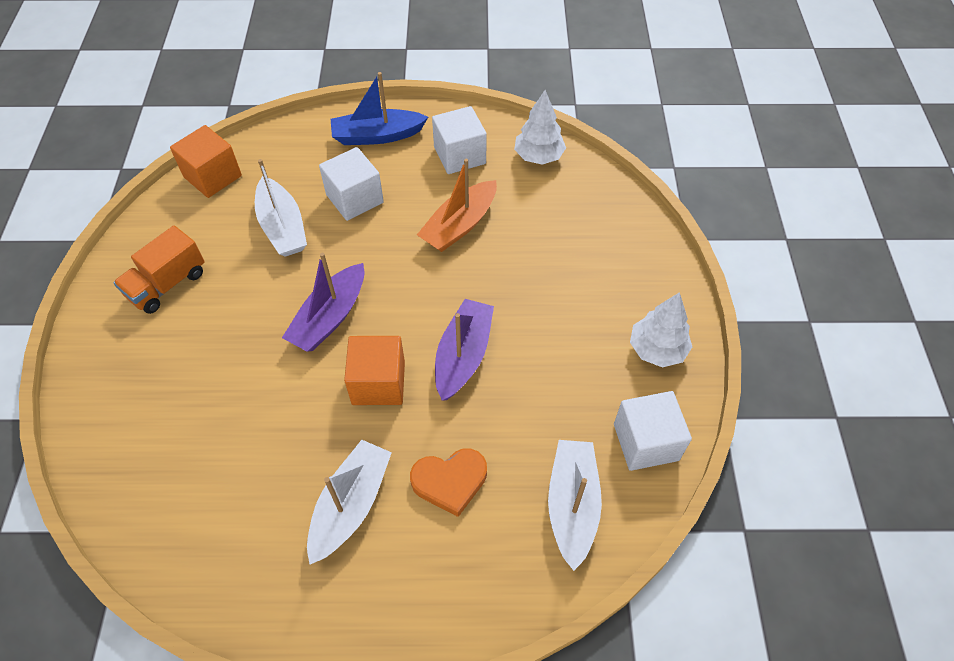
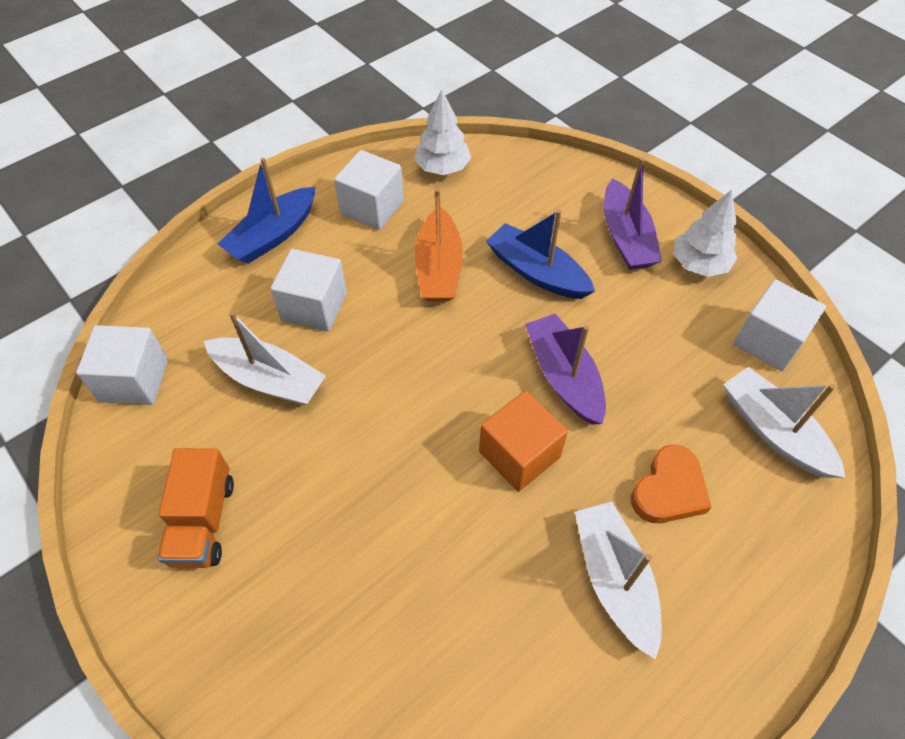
camera: 40 degrees left, 0 degrees up
(213, 176) = (134, 380): orange cube -> white cube
(330, 317) = (410, 430): purple boat -> purple boat (626, 237)
(524, 273) = (537, 272): none -> blue boat

